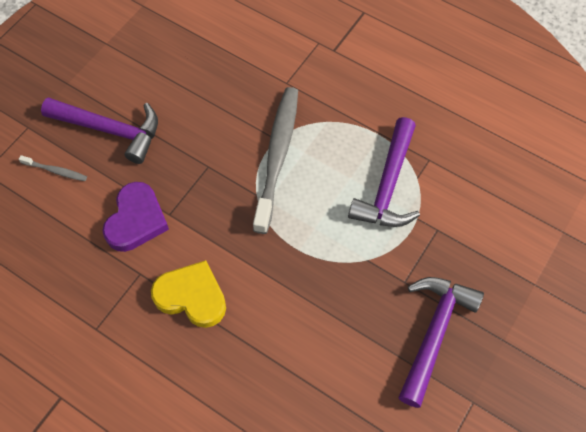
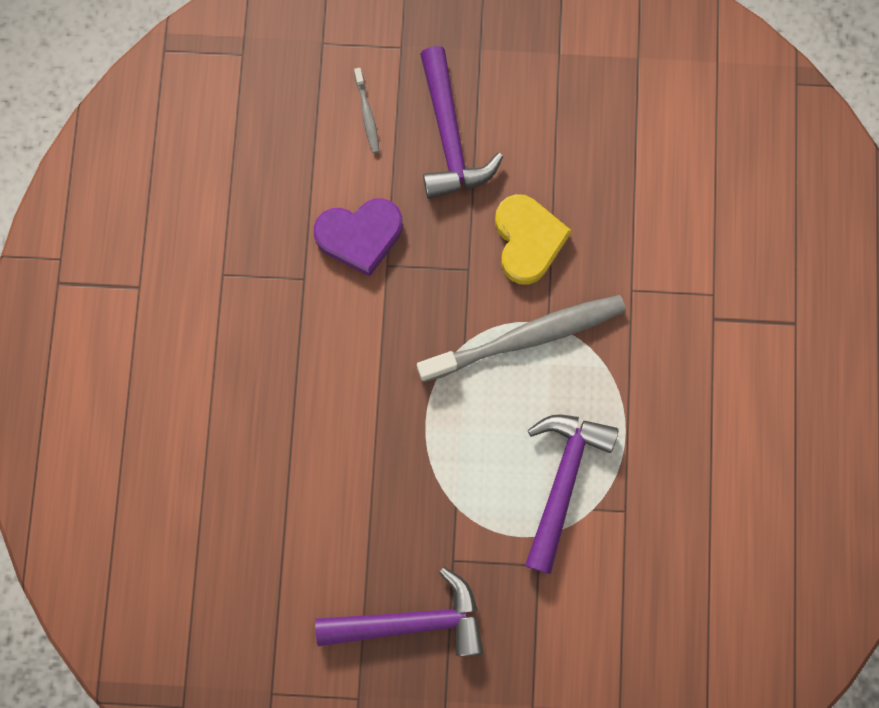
camera: 60 degrees right, 15 degrees up
(192, 296) = (309, 347): yellow heart -> yellow heart (527, 240)
(388, 185) = (562, 481): purple hammer -> purple hammer turned 120 degrees clockwise

